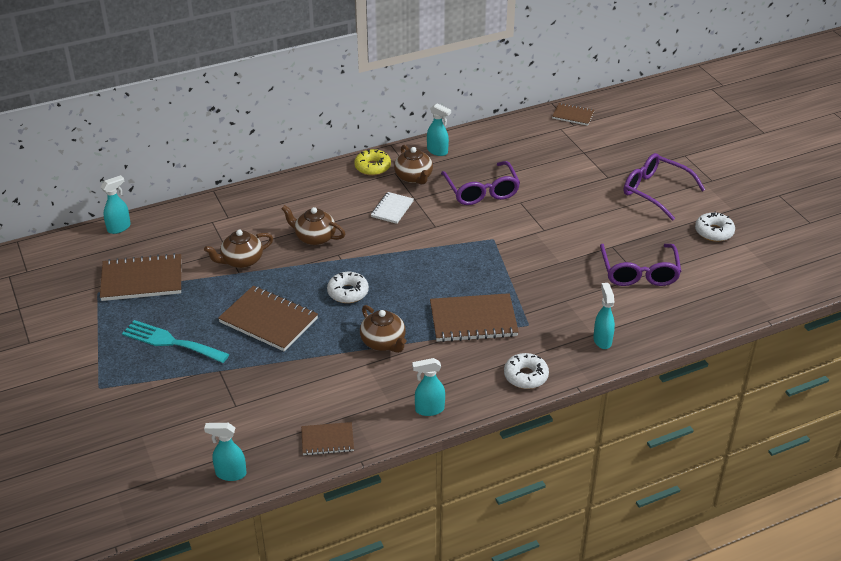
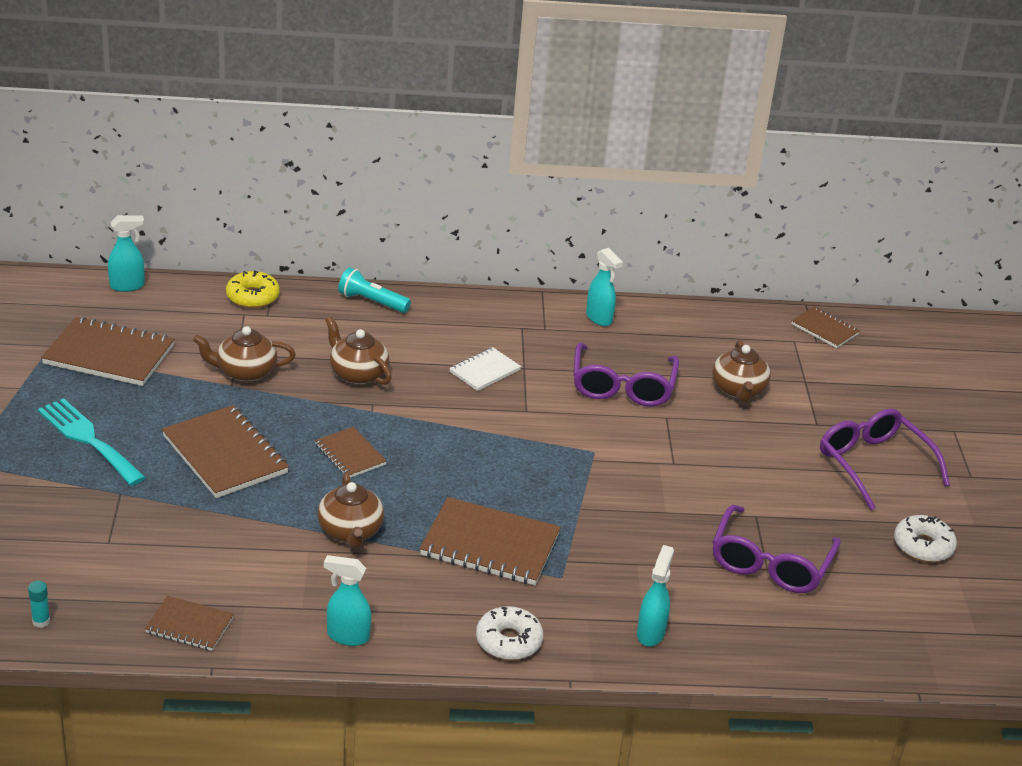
camera: 20 degrees right, 5 degrees down
(230, 474) = (41, 621): turquoise spray bottle -> turquoise glue stick
(289, 186) = (372, 302): none -> turquoise flashlight
(348, 292) = (350, 454): white donut -> brown notebook
(372, 167) = (497, 311): yellow donut -> yellow donut (252, 297)
(414, 177) = (543, 341): brown teapot -> brown teapot (738, 390)

